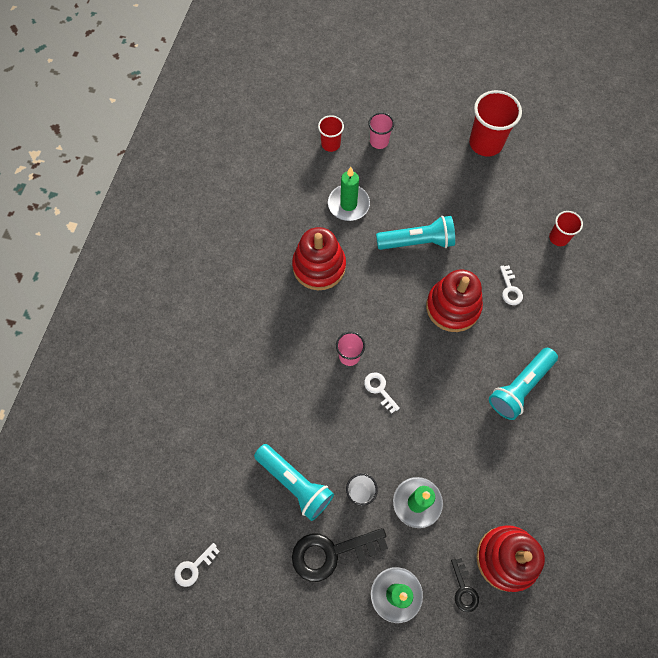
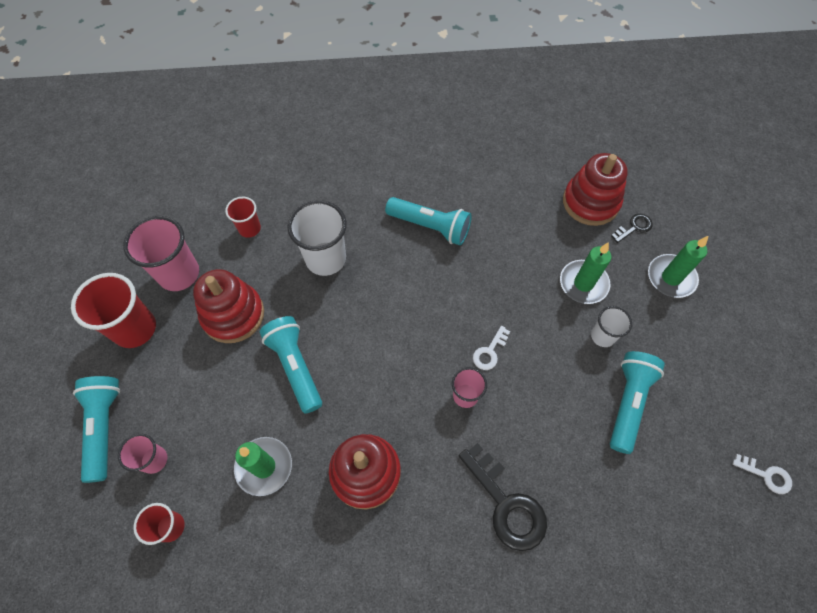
camera: 110 degrees left, 5 degrees down
(331, 553) = (670, 343): black key -> black key (506, 504)
(413, 116) = (104, 427): none -> turquoise flashlight
(453, 307) = (366, 307): red stacking toy -> red stacking toy (233, 315)
(510, 289) = (326, 259): white key -> white cup
(527, 179) = (179, 274): none -> pink cup

